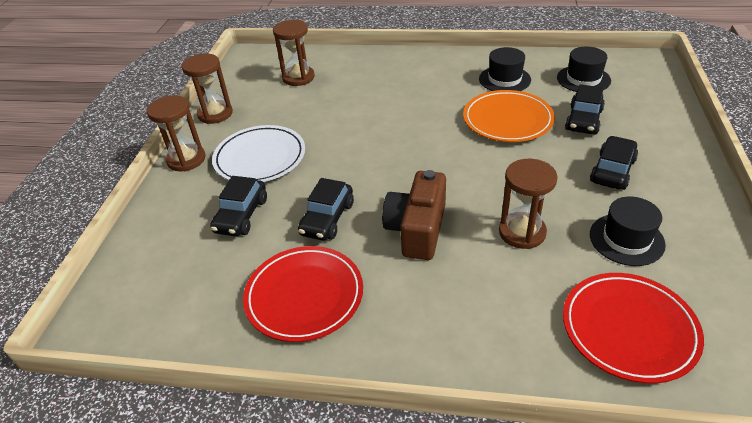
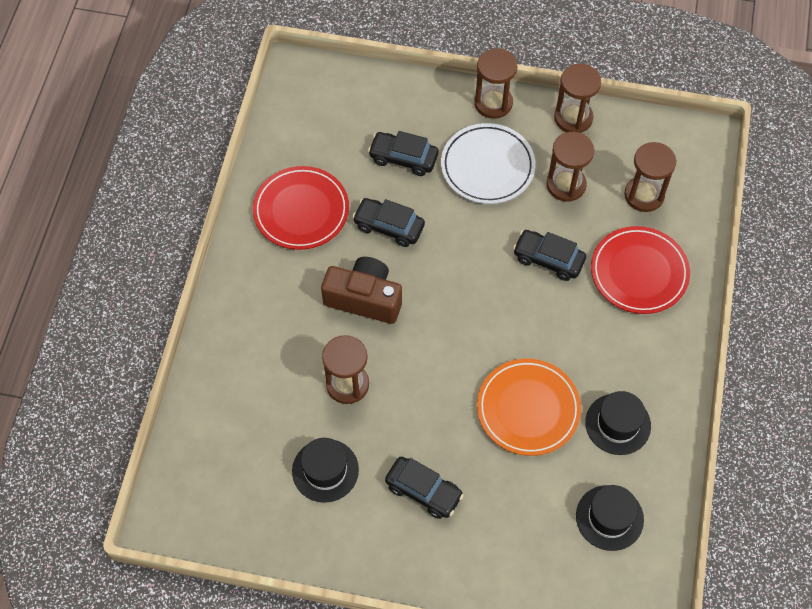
camera: 90 degrees right, 20 degrees up
(285, 114) = (566, 185): none -> brown hourglass
(583, 120) = (518, 490): black car -> black car (548, 259)
(629, 329) = (229, 438): red plate -> red plate (639, 272)

